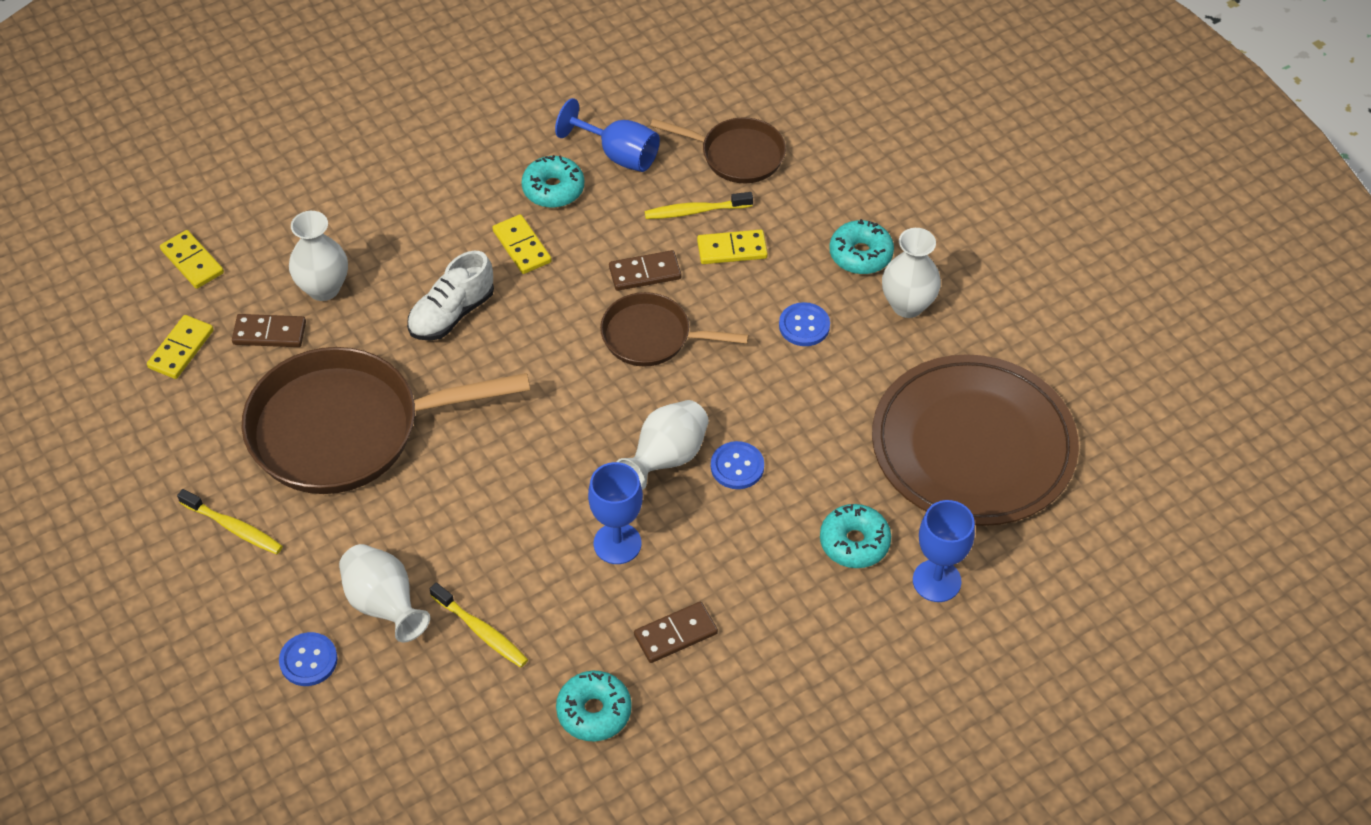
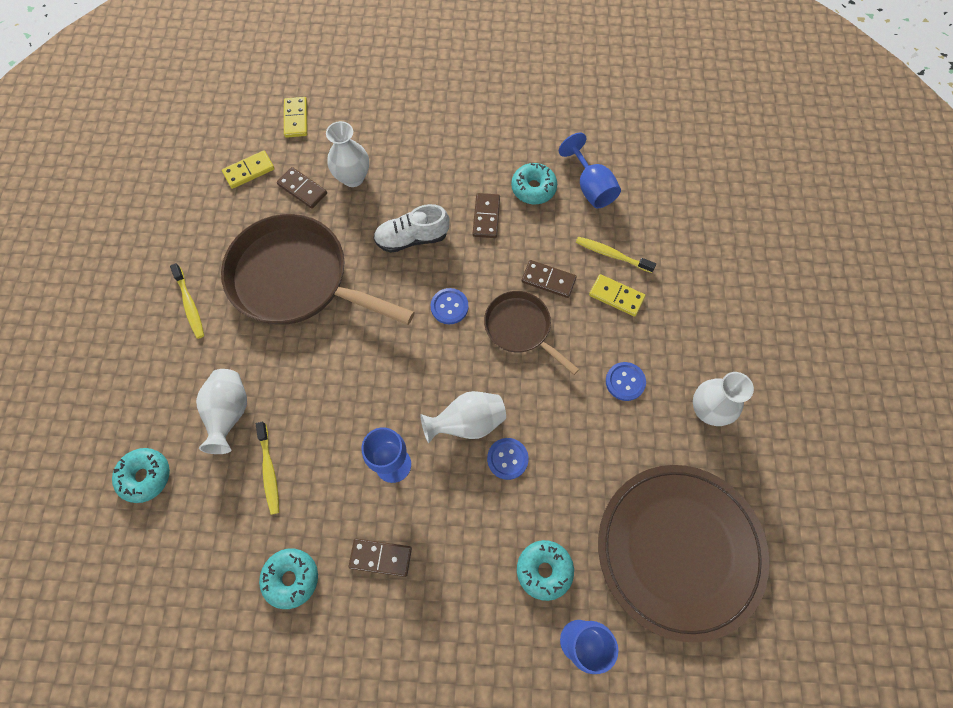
camera: 35 degrees right, 15 degrees up
(308, 660) = (162, 422): blue button -> blue button (449, 307)
(522, 246) = (486, 217): yellow domino -> brown domino
(737, 155) = (667, 230): brown pan -> none
(860, 254) = (701, 351): turquoise donut -> turquoise donut (145, 476)

